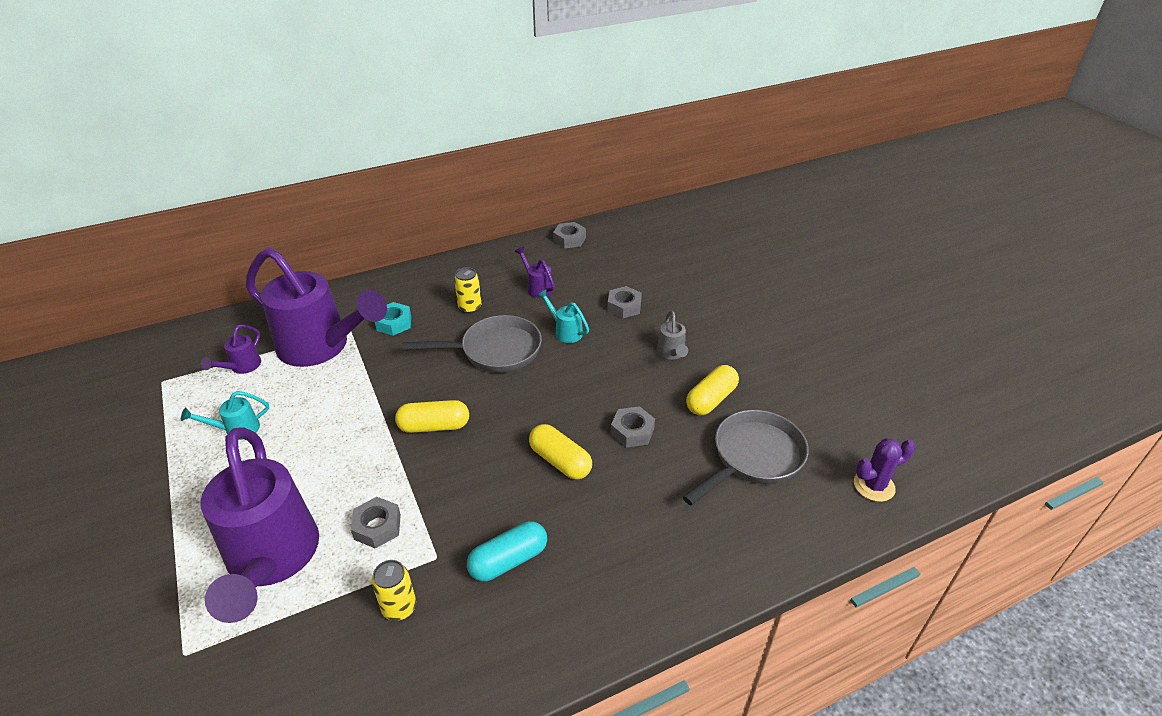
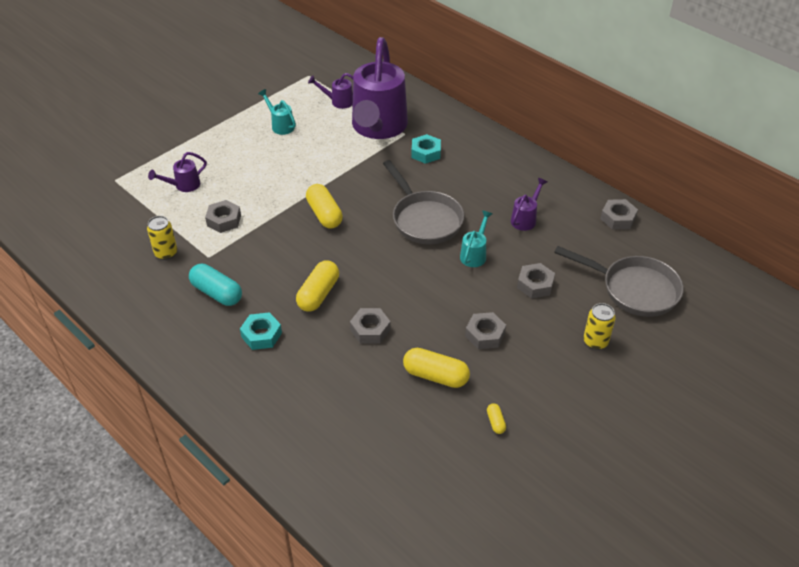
camera: 70 degrees right, 5 degrees up
(271, 561) = (183, 186): purple watering can -> purple watering can, size x0.40
(470, 307) = (471, 187): yellow can -> yellow can (595, 342)
(600, 528) = (261, 335): none -> turquoise nut
(671, 354) = (485, 334): grey watering can -> grey nut
(753, 458) = (374, 419): grey pan -> grey pan (634, 289)
(777, 376) = (495, 422): none -> yellow capsule
(874, 486) = (377, 519): purple cactus -> none

